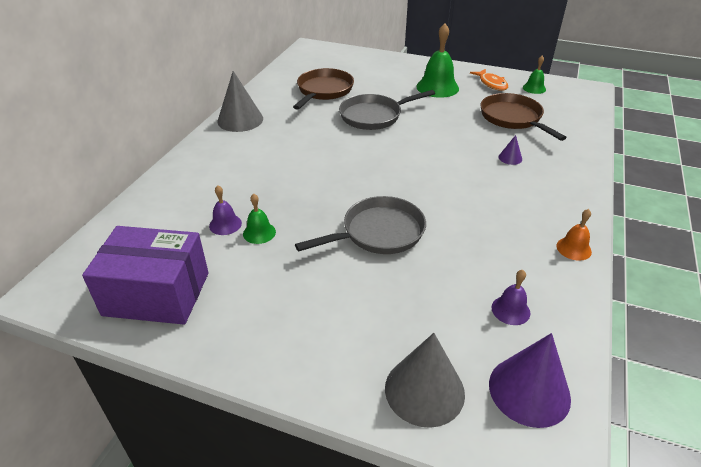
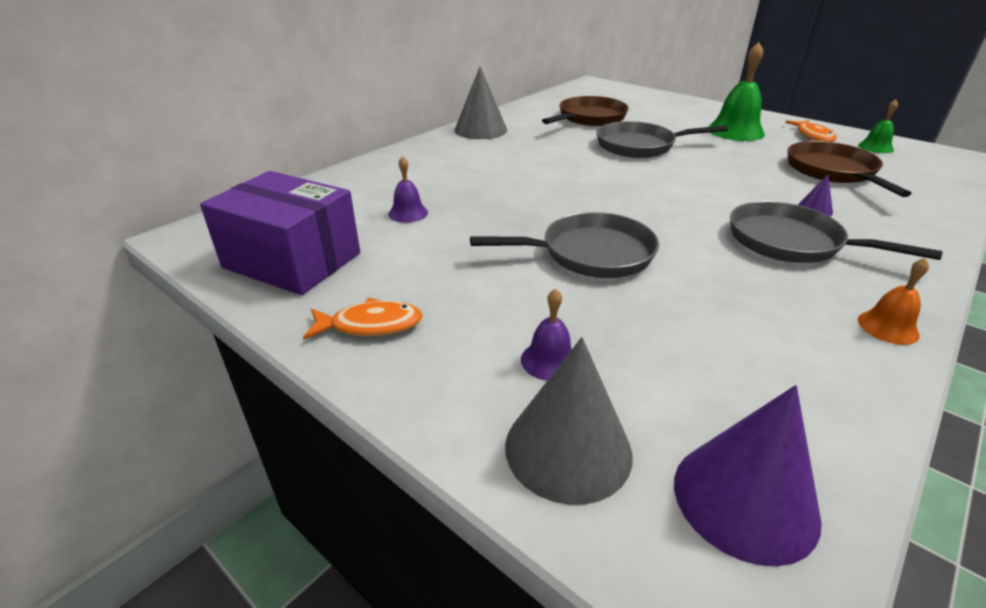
camera: 20 degrees right, 5 degrees down
(252, 336) = (370, 325): none -> orange fish
(259, 233) = (441, 227): green bell -> none
(504, 191) = (791, 242): none -> grey pan
(510, 310) = (751, 381): purple bell -> purple bell (549, 360)

